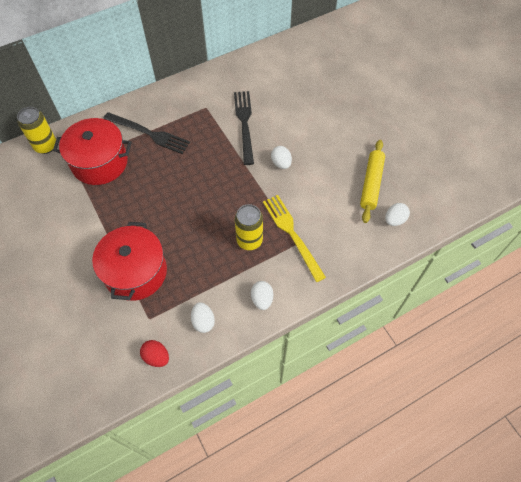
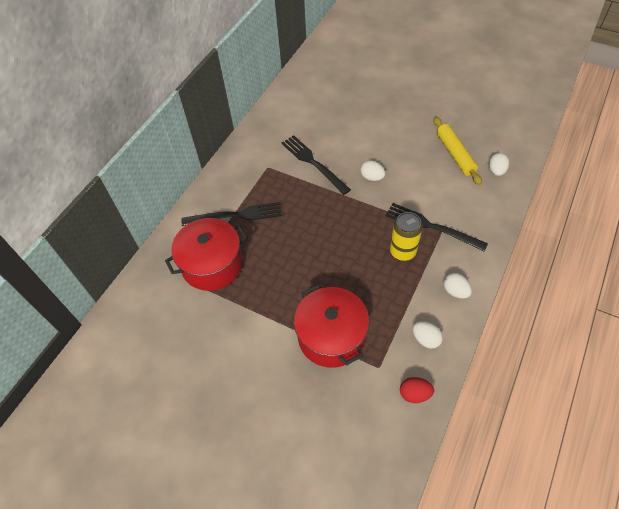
camera: 30 degrees left, 5 degrees down
(46, 146) = (145, 280): yellow can -> none
(292, 234) = (431, 226): yellow fork -> black fork

